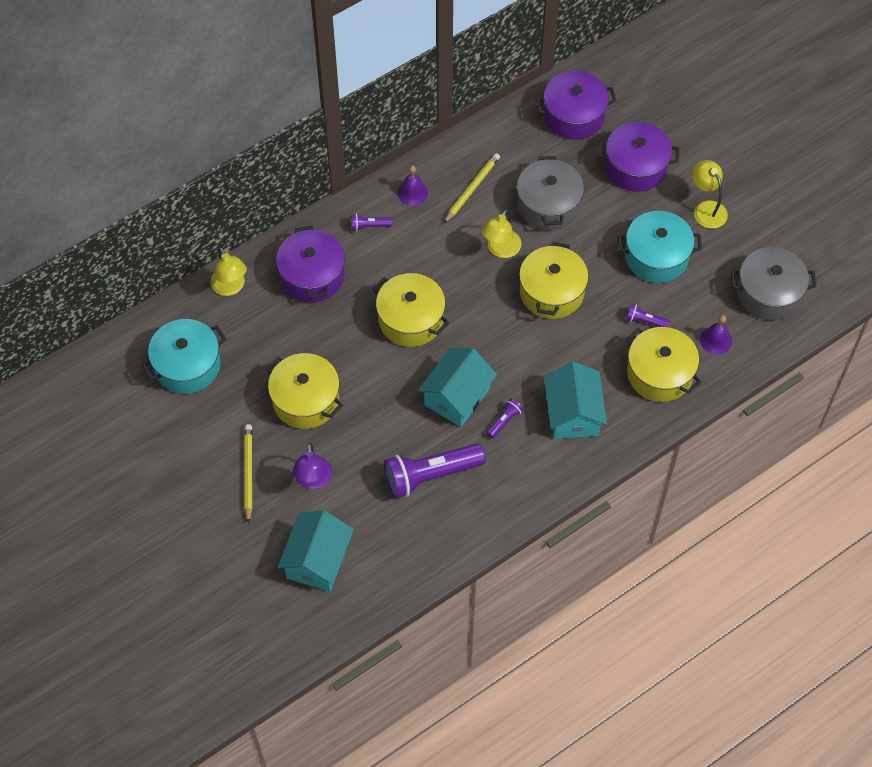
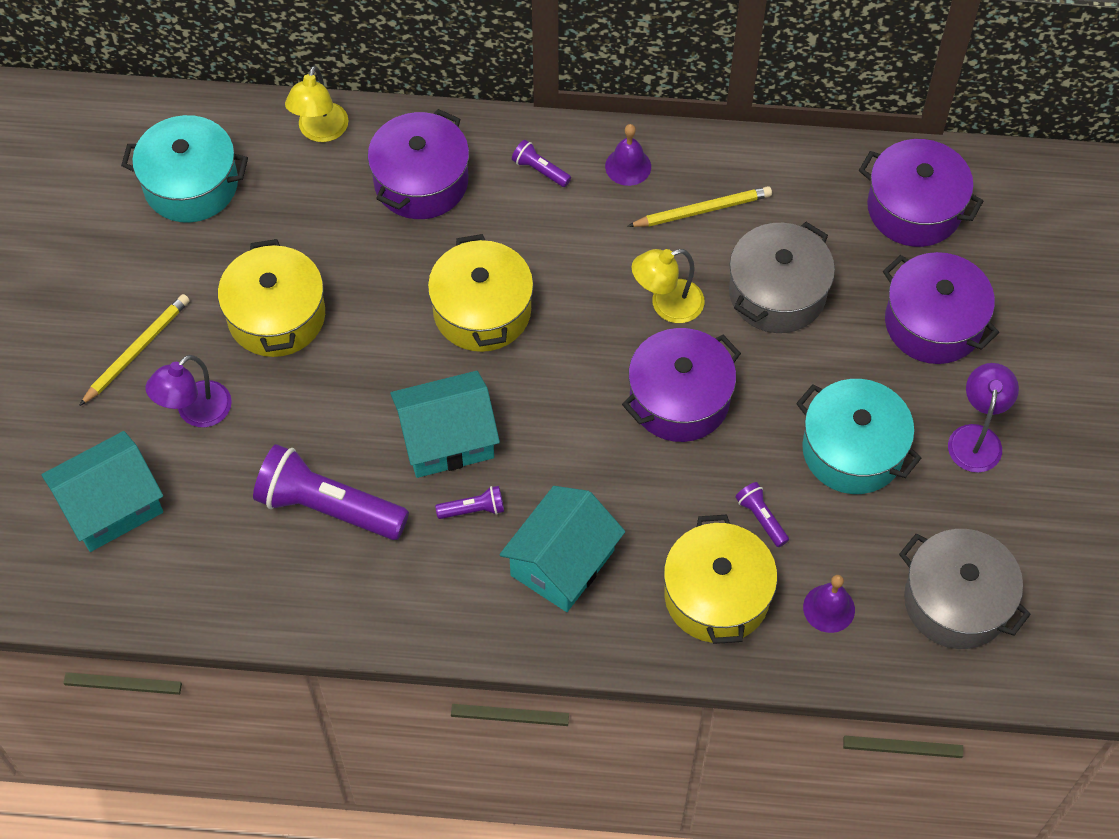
camera: 40 degrees right, 0 degrees up
(551, 292) = (679, 399): yellow pot -> purple pot
(706, 209) = (976, 437): yellow lamp -> purple lamp

